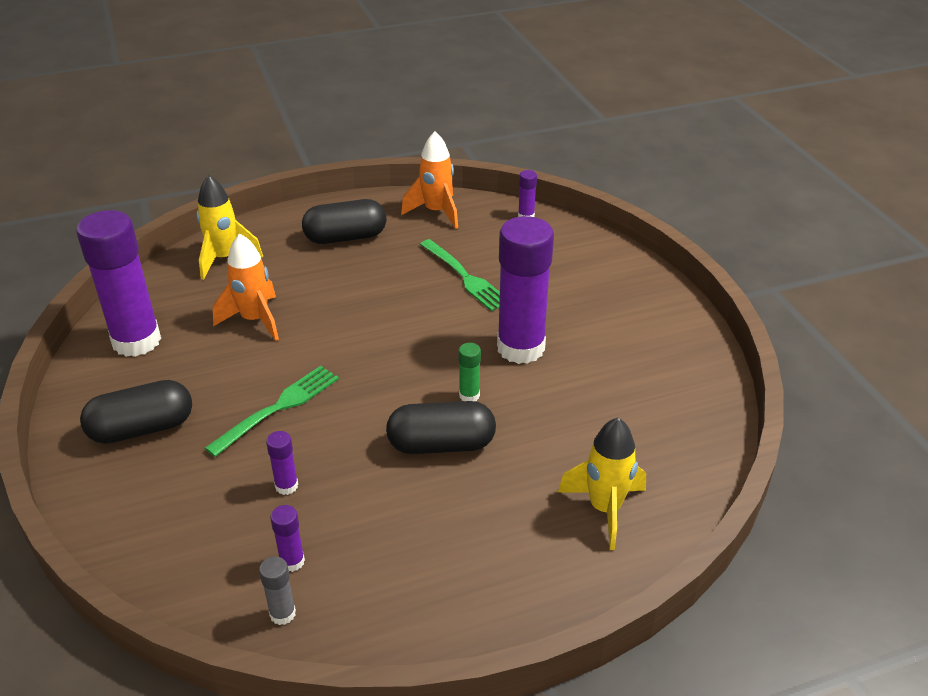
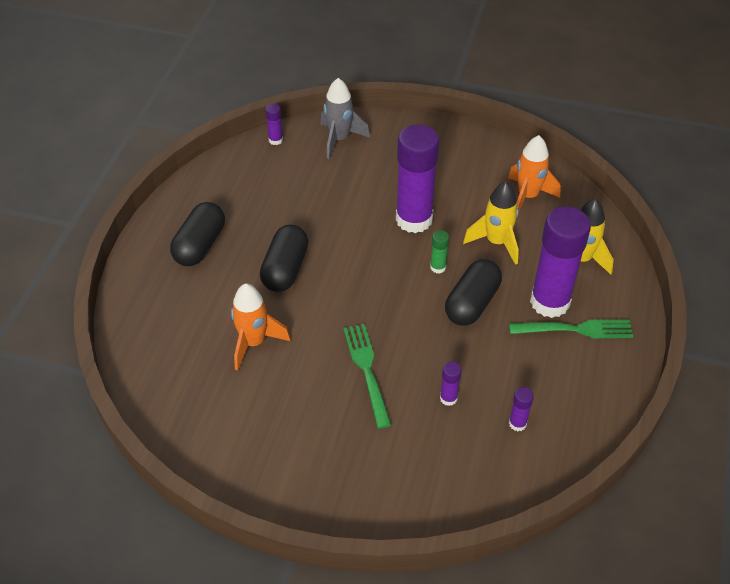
camera: 55 degrees left, 10 degrees up
(136, 341) = (212, 425): purple glue stick -> purple glue stick (550, 302)
(142, 429) = (323, 458): black capsule -> black capsule (285, 269)
(224, 258) = (153, 328): yellow rocket -> yellow rocket (496, 242)
(282, 613) = (556, 446): grey glue stick -> none
(436, 212) = (221, 181): orange rocket -> orange rocket (527, 196)
(465, 277) = (314, 206): green fork -> green fork (576, 329)
(575, 251) = (339, 139): none -> grey rocket

